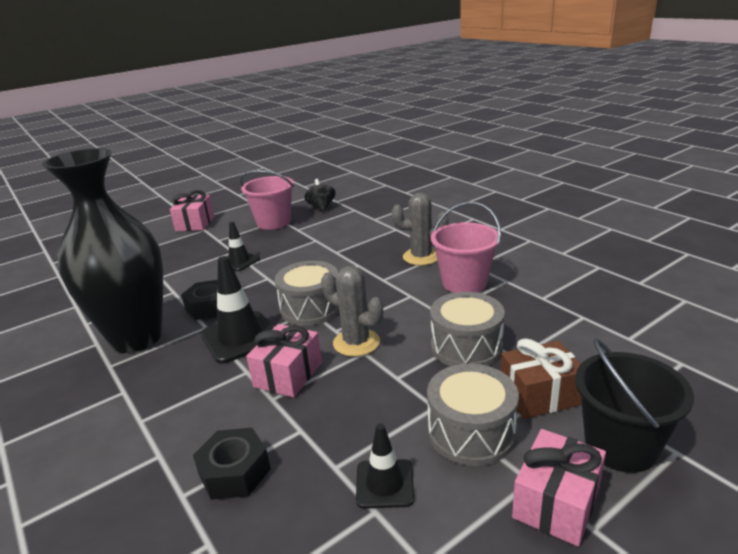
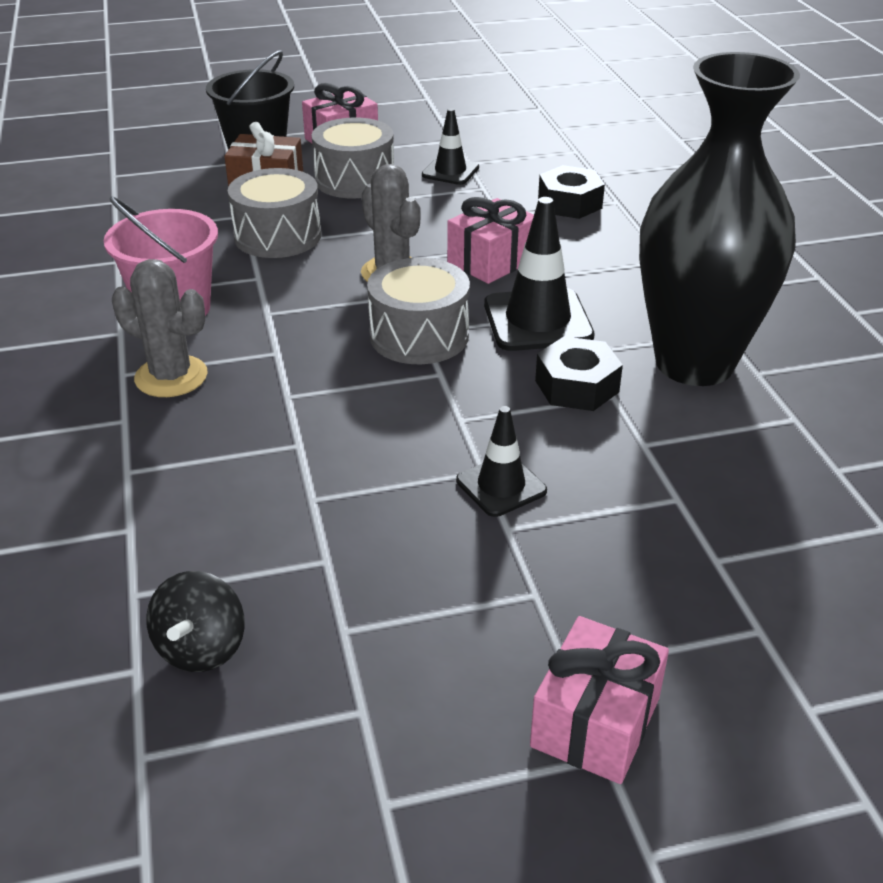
camera: 160 degrees left, 10 degrees up
(273, 222) = (368, 622): pink bucket -> none

